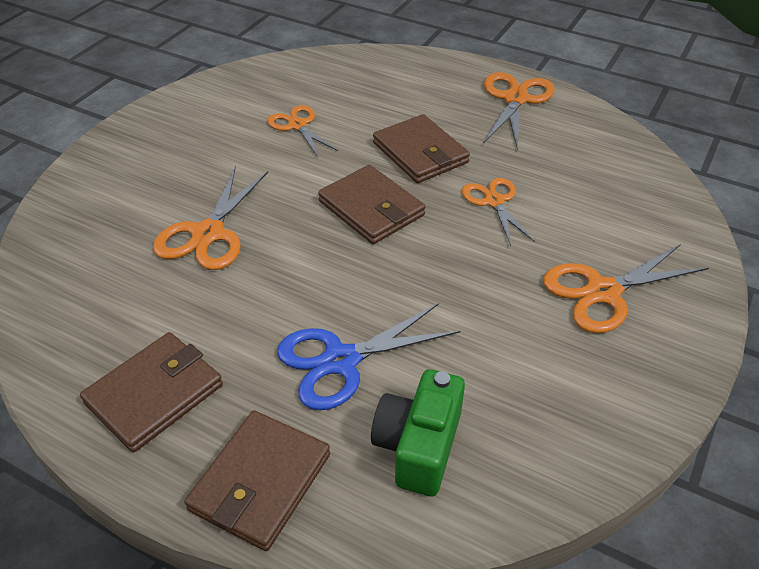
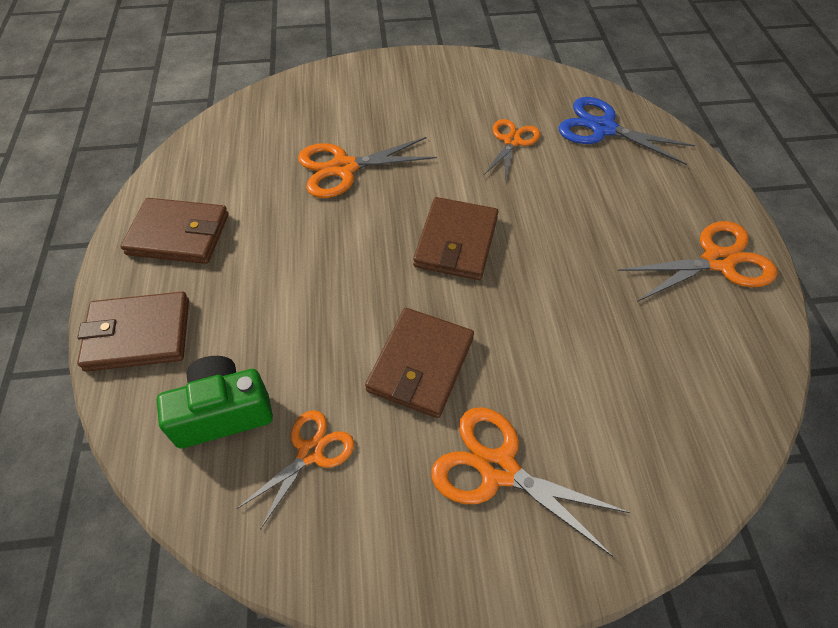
camera: 55 degrees right, 10 degrees up
(341, 360) = (275, 317): blue scissors -> blue scissors (603, 128)
(420, 153) = (559, 234): brown wallet -> brown wallet (420, 365)
(494, 201) = (546, 321): orange scissors -> orange scissors (310, 452)

